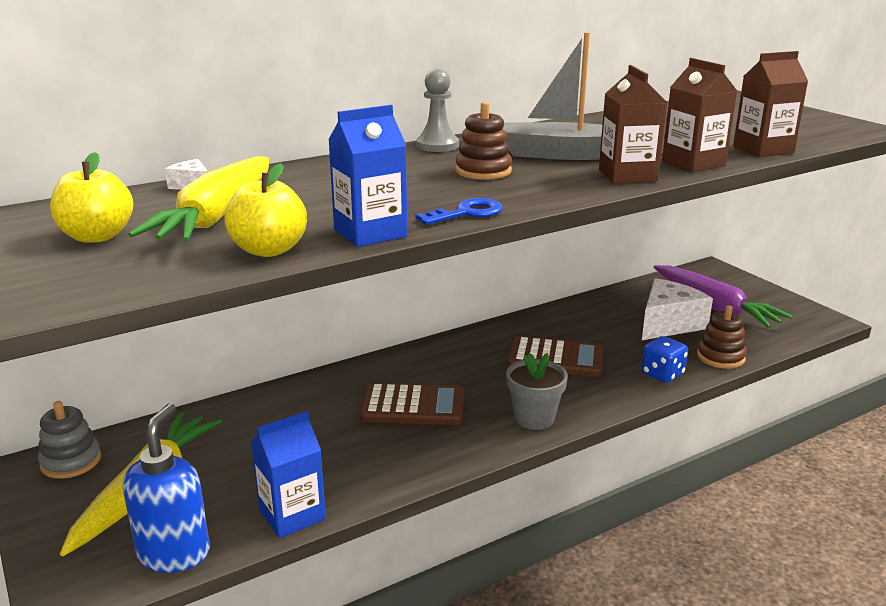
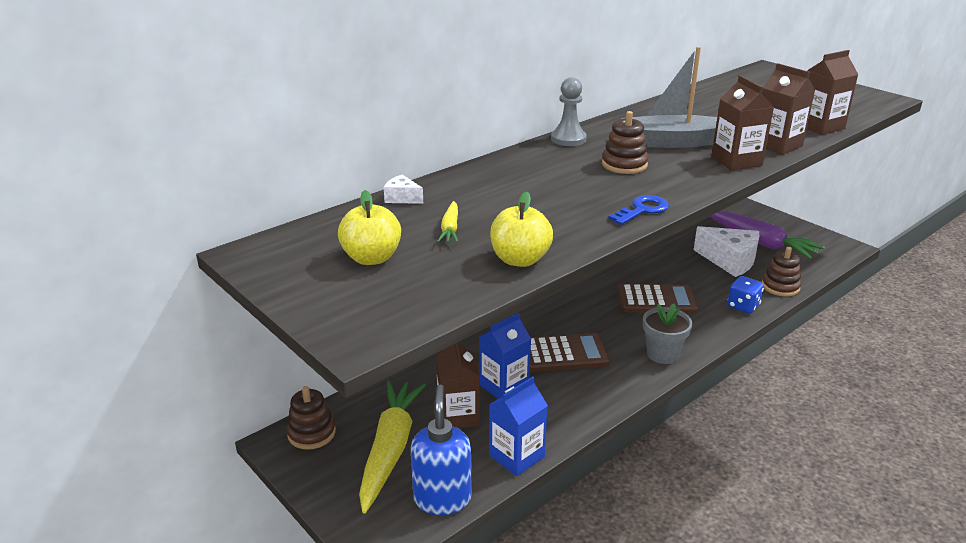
camera: 10 degrees left, 5 degrees up
(71, 461) = (311, 433): grey stacking toy -> brown stacking toy
(217, 216) = (450, 228): yellow carrot -> yellow carrot, size x0.43
(249, 461) = (458, 416): none -> brown carton
(370, 233) = (584, 236): blue carton -> blue carton (504, 386)
(668, 324) = (730, 261): white cheese -> white cheese turned 90 degrees clockwise

